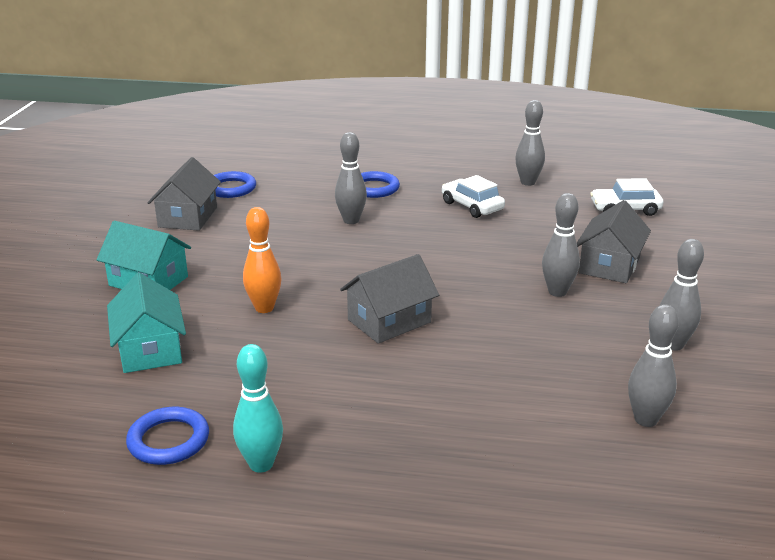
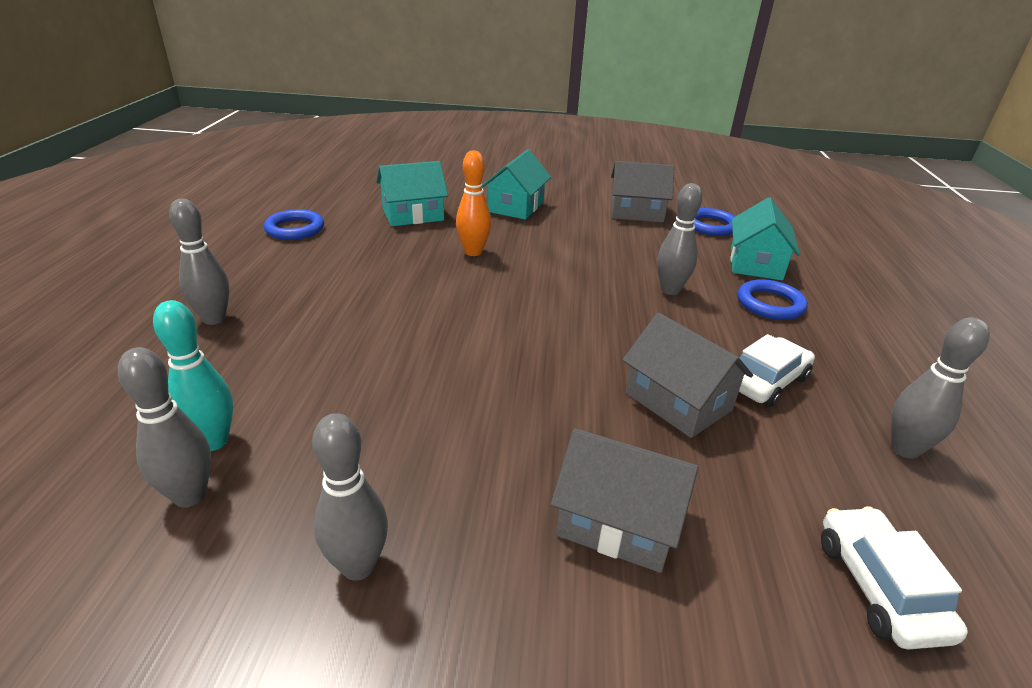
camera: 85 degrees right, 5 degrees up
(261, 464) = (249, 260): turquoise bowling pin -> turquoise bowling pin (213, 441)
(308, 182) = (755, 263): none -> turquoise house
(389, 321) = (447, 313): grey house -> grey house (678, 401)
(557, 292) = (519, 446): grey bowling pin -> grey bowling pin (214, 319)

